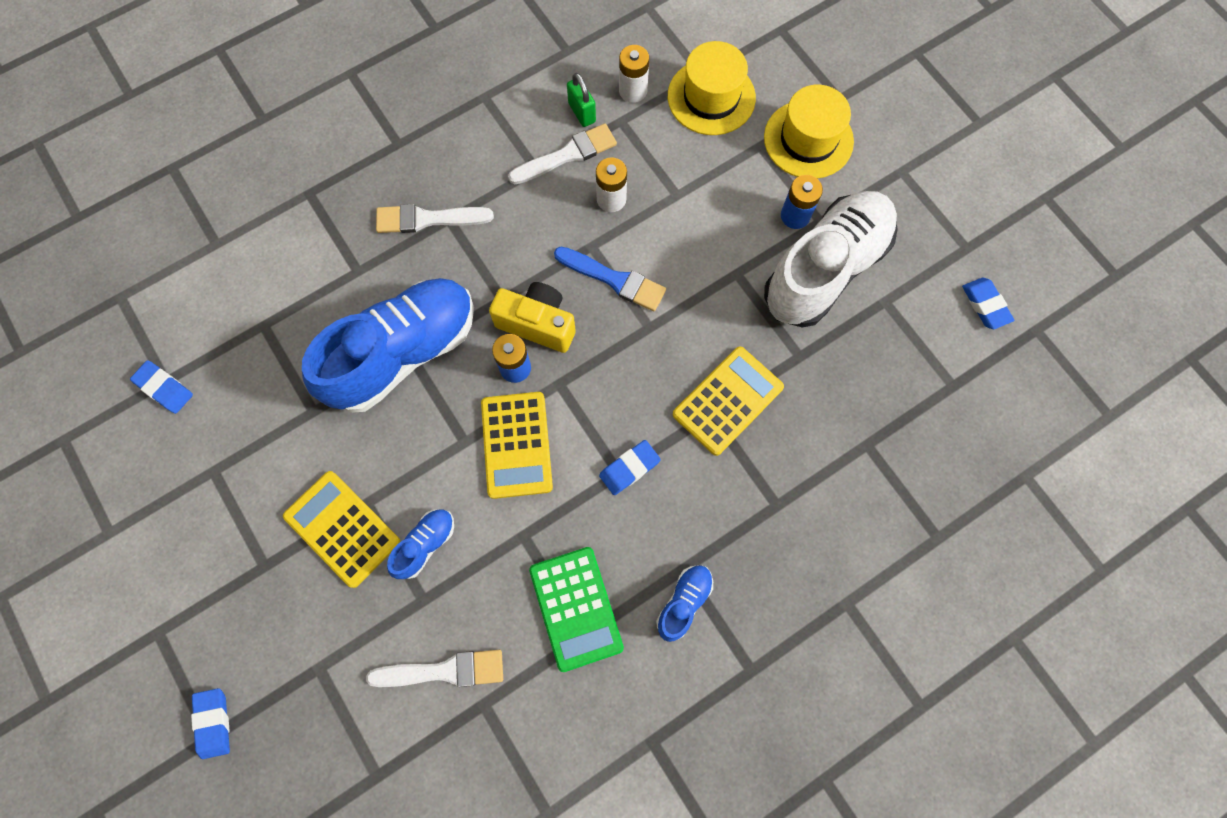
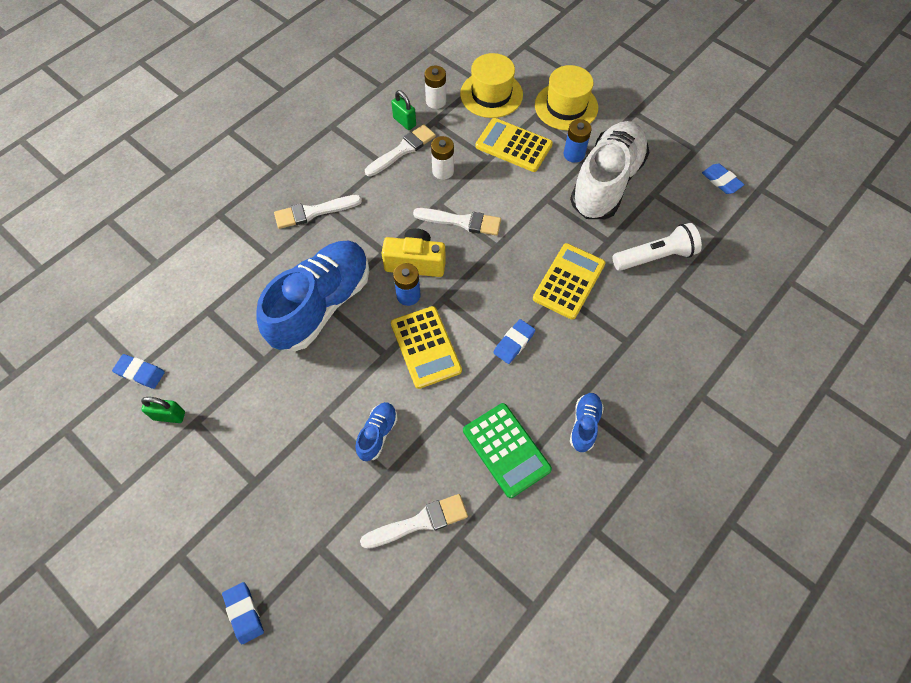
camera: 15 degrees left, 10 degrees down
(185, 454) = (169, 416): none -> green padlock
(342, 528) = (309, 439): yellow calculator -> yellow calculator (513, 145)
(614, 279) = (461, 221): blue brush -> white brush
(854, 394) = (655, 257): none -> white flashlight

